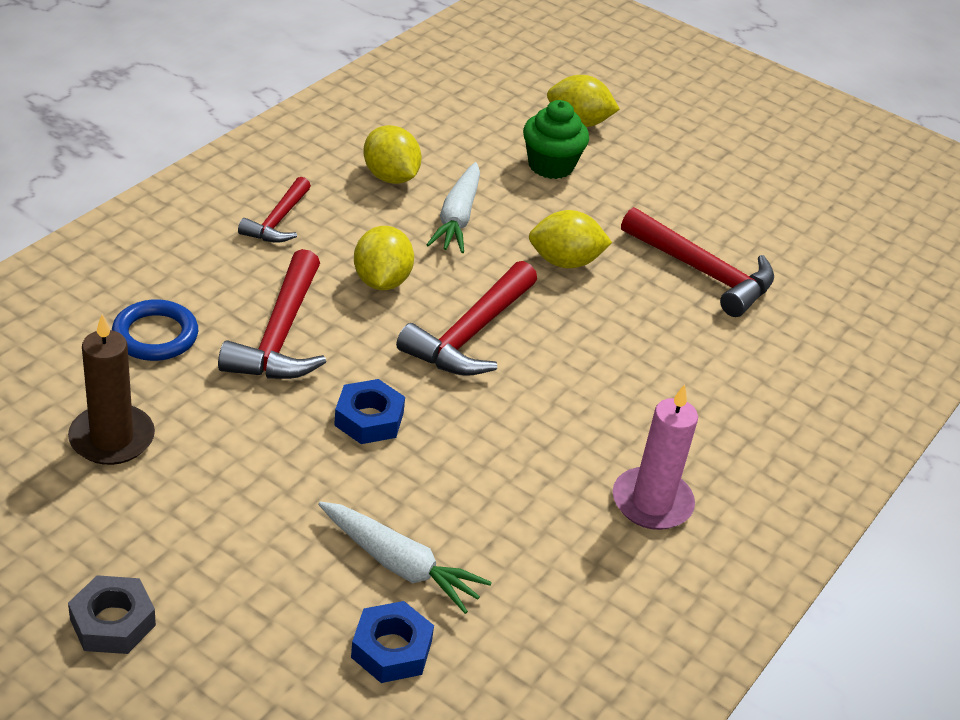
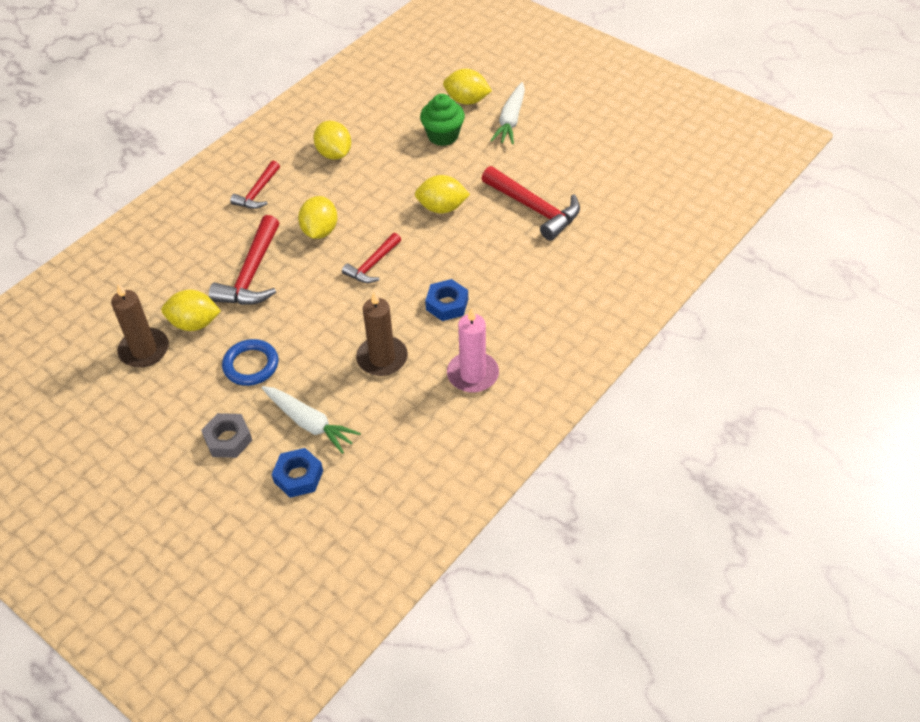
camera: 10 degrees right, 10 degrees up
(112, 622) = (137, 466): grey nut -> grey nut (228, 439)
(155, 335) = (174, 279): blue ring -> blue ring (251, 365)
(193, 402) = (194, 323): none -> yellow lemon
(369, 419) = (301, 328): blue nut -> blue nut (447, 304)
(457, 218) = (375, 180): white carrot -> white carrot (510, 120)
(470, 334) = (372, 265): red hammer -> red hammer, size x0.61
(505, 471) = (382, 358): none -> brown candle

